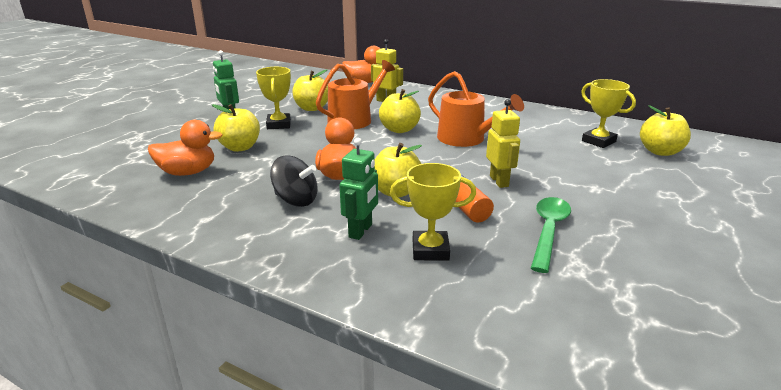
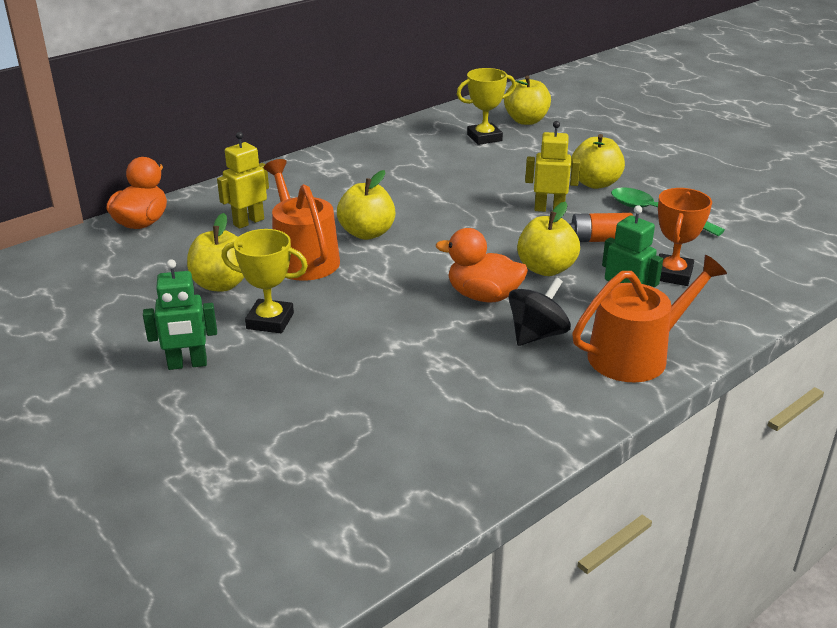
camera: 70 degrees left, 5 degrees up
(188, 172) = (405, 416): orange duck -> none
(240, 147) = (339, 363): yellow apple -> yellow apple (595, 183)
(430, 250) = (672, 274): yellow trophy -> orange trophy
(466, 139) = (429, 200): orange watering can -> orange watering can (636, 355)

